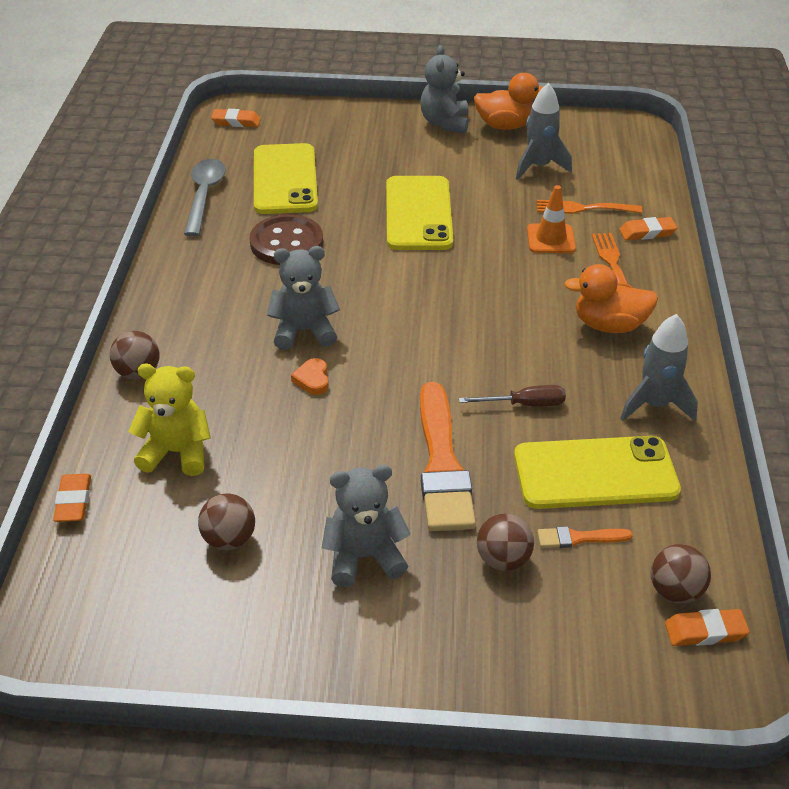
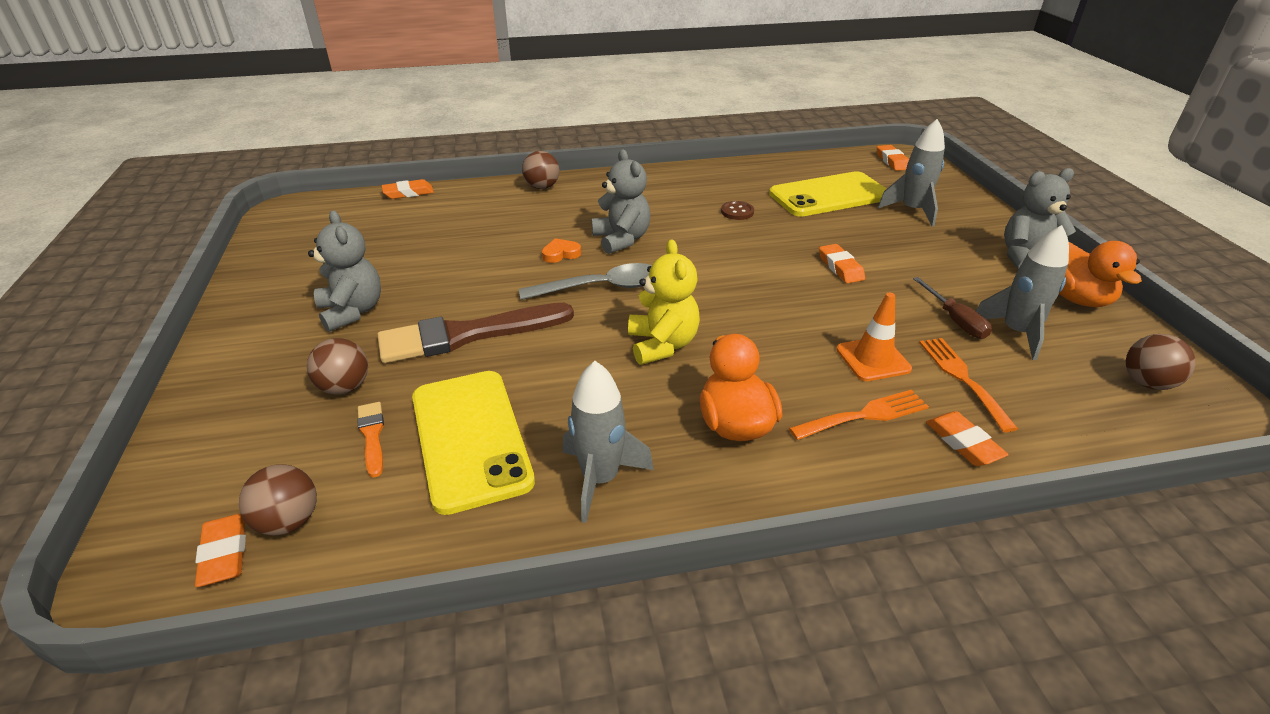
camera: 75 degrees right, 5 degrees down
(176, 452) = (461, 216): yellow teddy bear -> yellow teddy bear (662, 345)
(204, 196) = (772, 169): grey spoon -> grey spoon (601, 287)
(229, 539) = (373, 251): brown ball -> brown ball (1146, 383)
(286, 243) = (737, 212): brown button -> brown button, size x0.48
(341, 146) = (912, 211): none -> grey rocket
(418, 214) = (840, 267): yellow phone -> orange eraser
(442, 464) = (468, 335): orange brush -> brown brush
(524, 404) = (567, 374): brown screwdriver -> brown screwdriver (955, 320)

